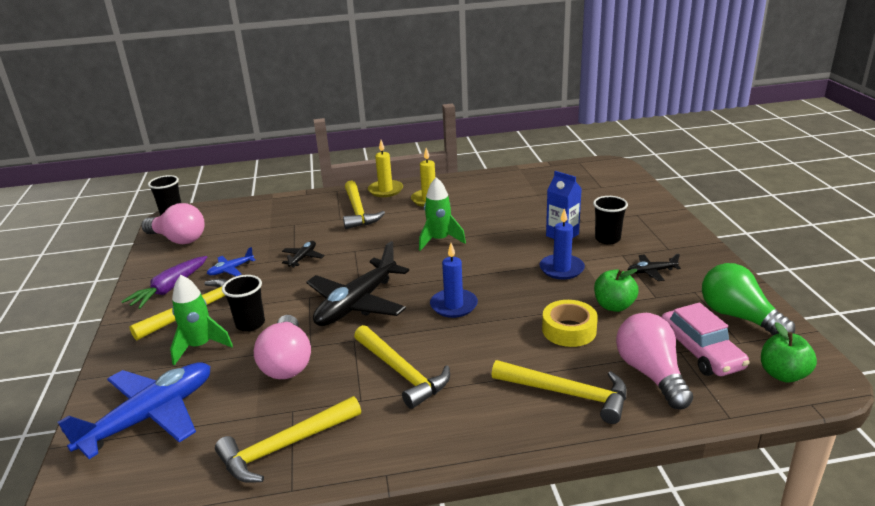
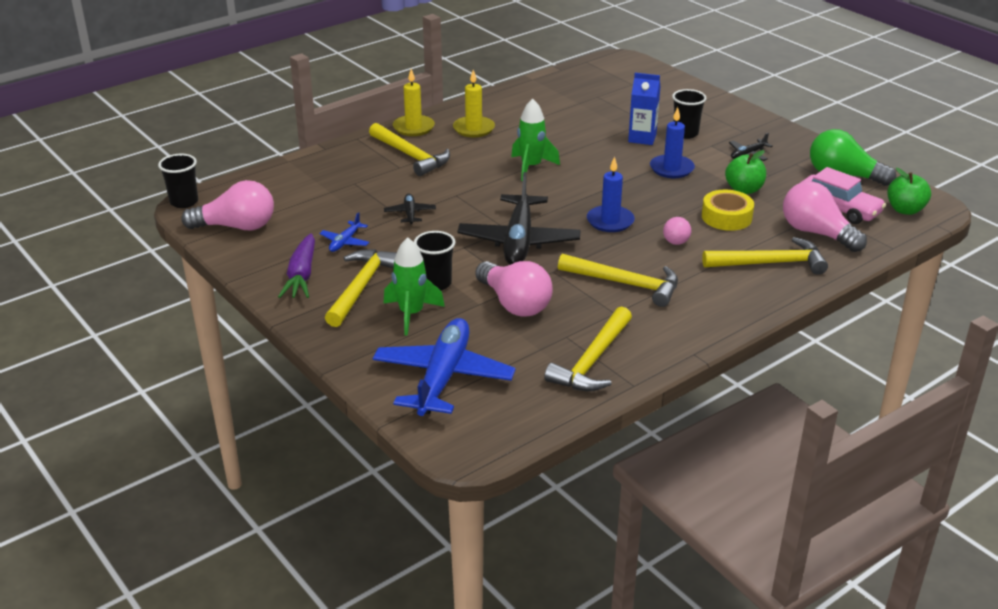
camera: 30 degrees left, 5 degrees up
(493, 343) = (676, 242): none -> pink ball

